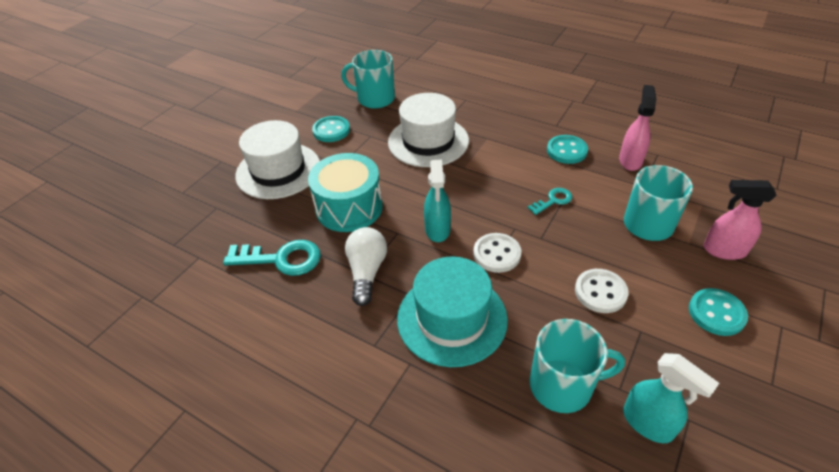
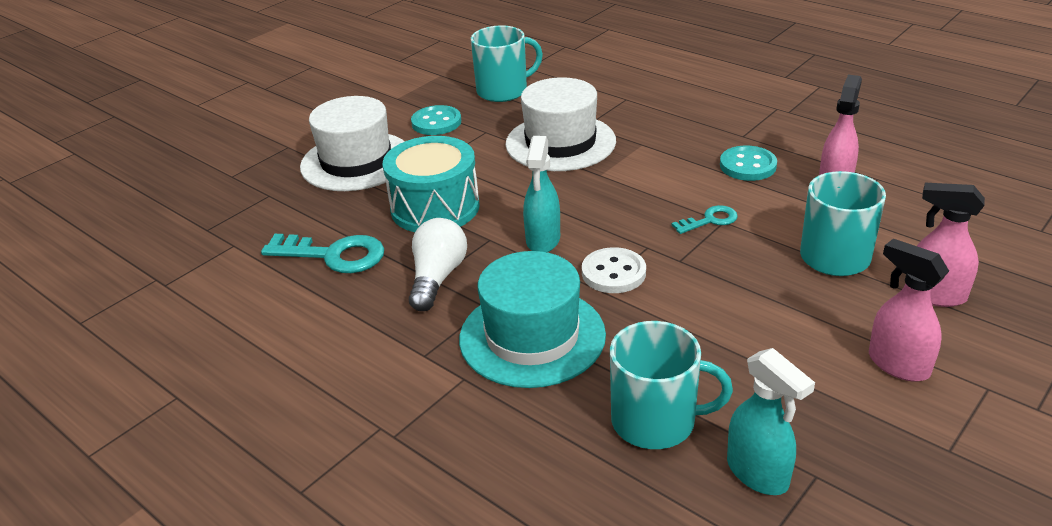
camera: 10 degrees right, 10 degrees down
(374, 98) = (503, 91): turquoise mug -> turquoise mug turned 135 degrees clockwise
(600, 292) = (741, 326): white button -> none
(716, 313) = (897, 364): turquoise button -> pink spray bottle

